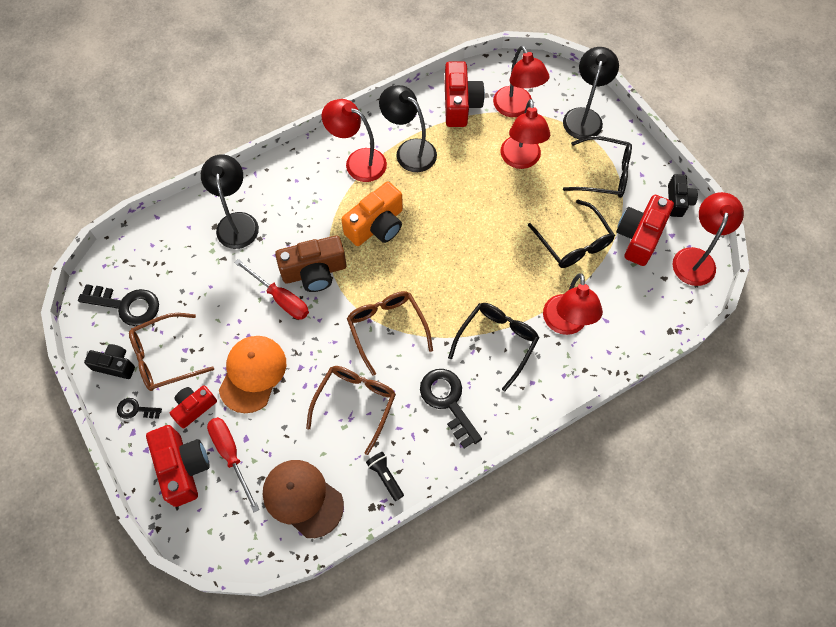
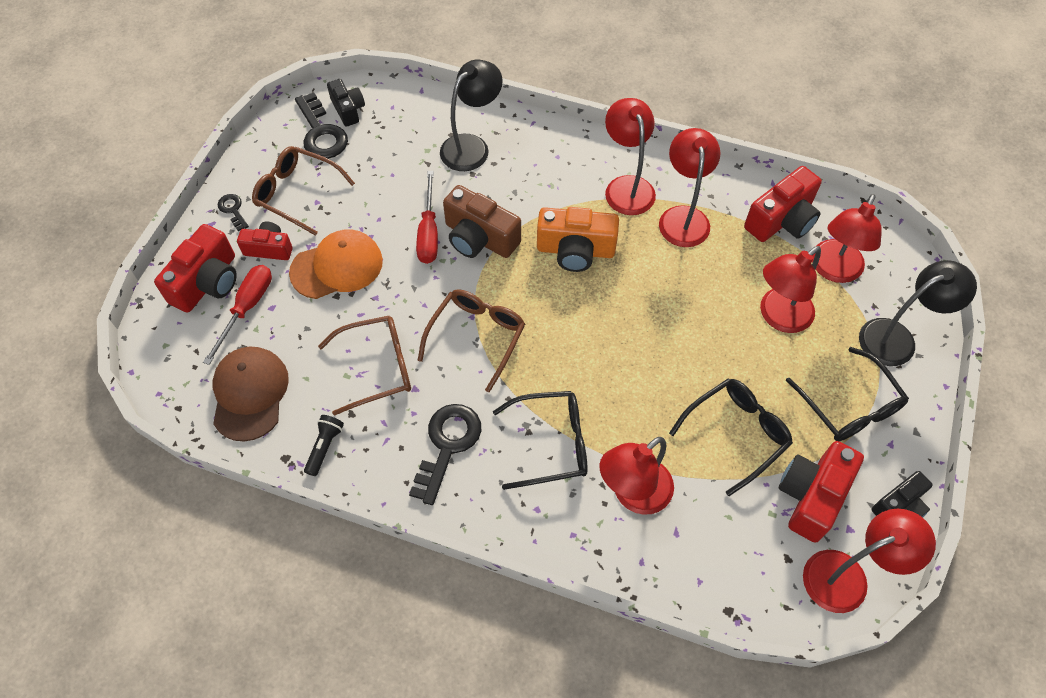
camera: 50 degrees right, 5 degrees down
(115, 365) = (260, 166): black camera -> black camera (348, 109)
(409, 150) = (683, 217): black lamp -> red lamp
(573, 242) = (735, 434): black glasses -> black glasses turned 150 degrees counterclockwise
(639, 236) = (811, 496): red camera -> red camera turned 45 degrees counterclockwise

